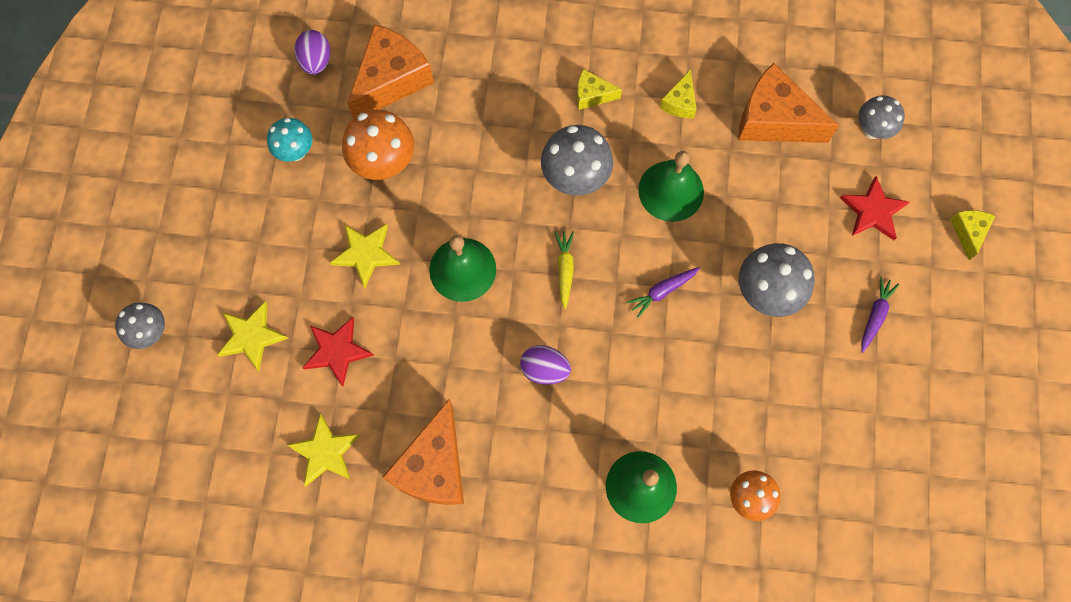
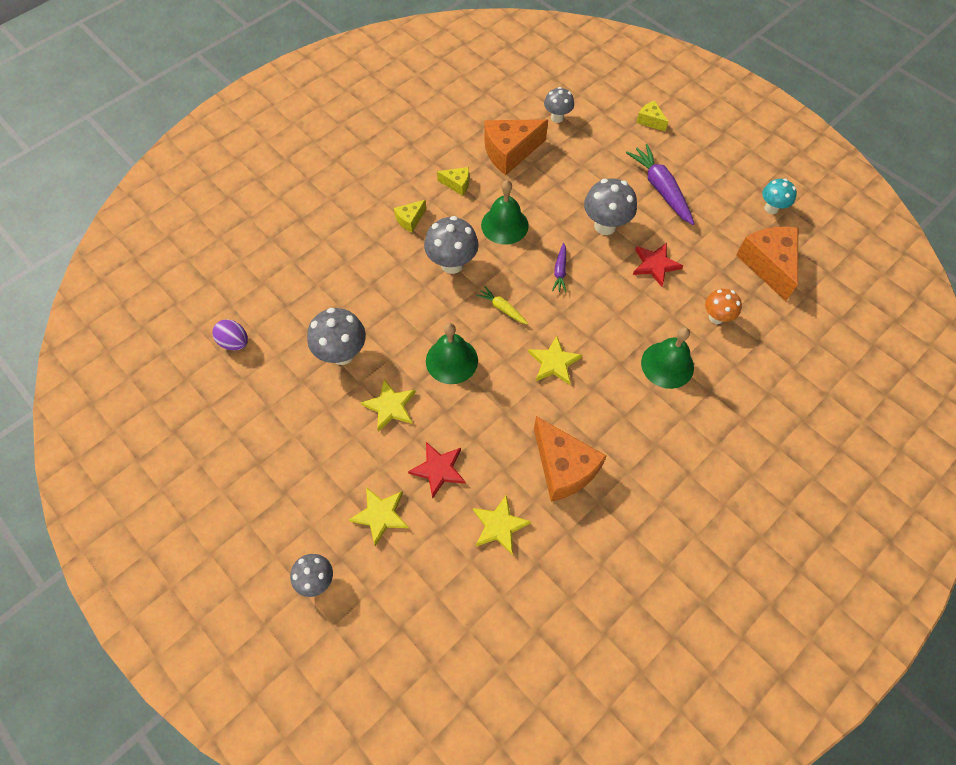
camera: 50 degrees left, 10 degrees down
(296, 152) = (282, 397): turquoise mushroom -> turquoise mushroom (771, 208)
(384, 164) = (342, 354): orange mushroom -> grey mushroom
(391, 80) = (292, 311): orange cheese -> orange cheese (768, 265)
(544, 369) = (554, 362): purple egg -> yellow star
(680, 102) = (457, 184): yellow cheese -> yellow cheese turned 45 degrees counterclockwise
(873, 211) = (602, 149): red star -> red star (655, 265)
(875, 315) = (660, 189): purple carrot -> purple carrot, size x1.92

